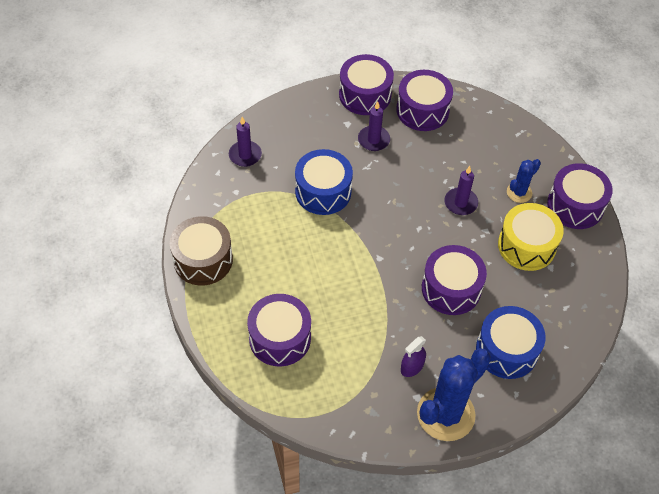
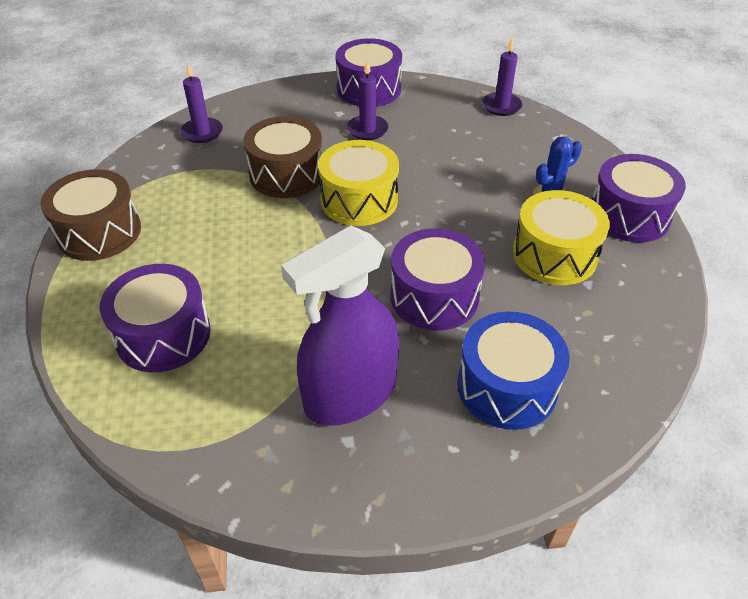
camera: 10 degrees right, 10 degrees down
(323, 191) = (286, 174): blue drum -> brown drum
(382, 211) = (359, 200): none -> yellow drum
(412, 367) = (350, 395): purple spray bottle -> purple spray bottle, size x2.29
(422, 110) = (436, 107): purple drum -> none
(445, 414) = (389, 472): blue cactus -> none
(460, 203) = (467, 200): purple candle -> purple candle (501, 106)

